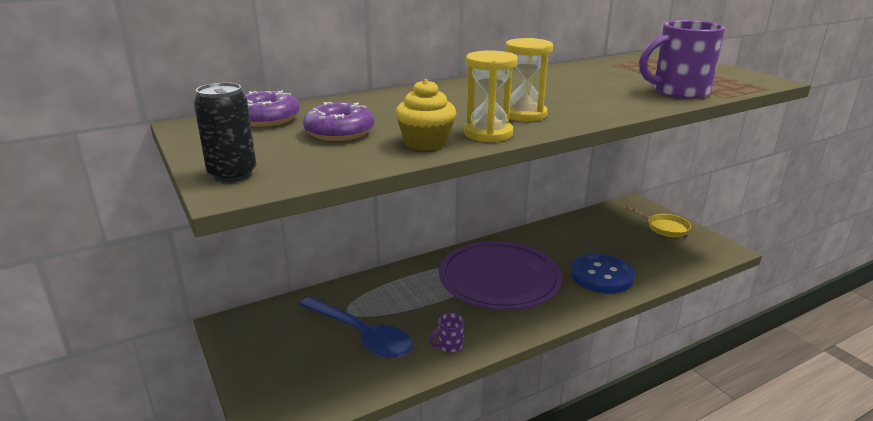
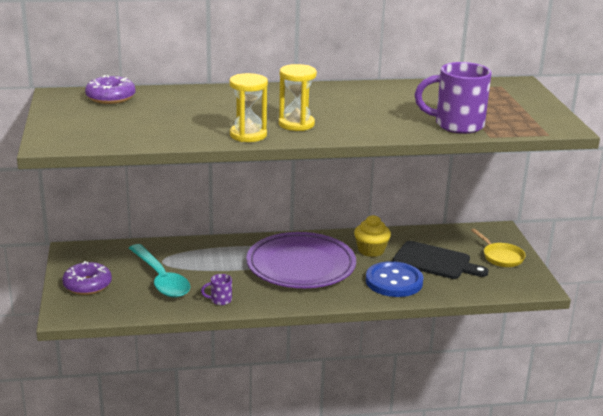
camera: 20 degrees right, 0 degrees up
(232, 174) = (57, 135): black can -> none
(339, 132) = (148, 116): purple donut -> purple donut (87, 285)
(361, 335) = (161, 279): blue spoon -> turquoise spoon
(426, 143) = (196, 134): yellow cupcake -> yellow cupcake (371, 250)
(616, 245) = (435, 261): none -> black cutting board

